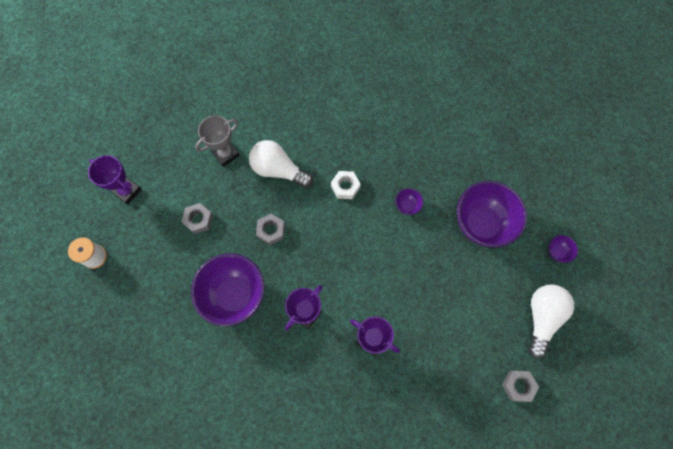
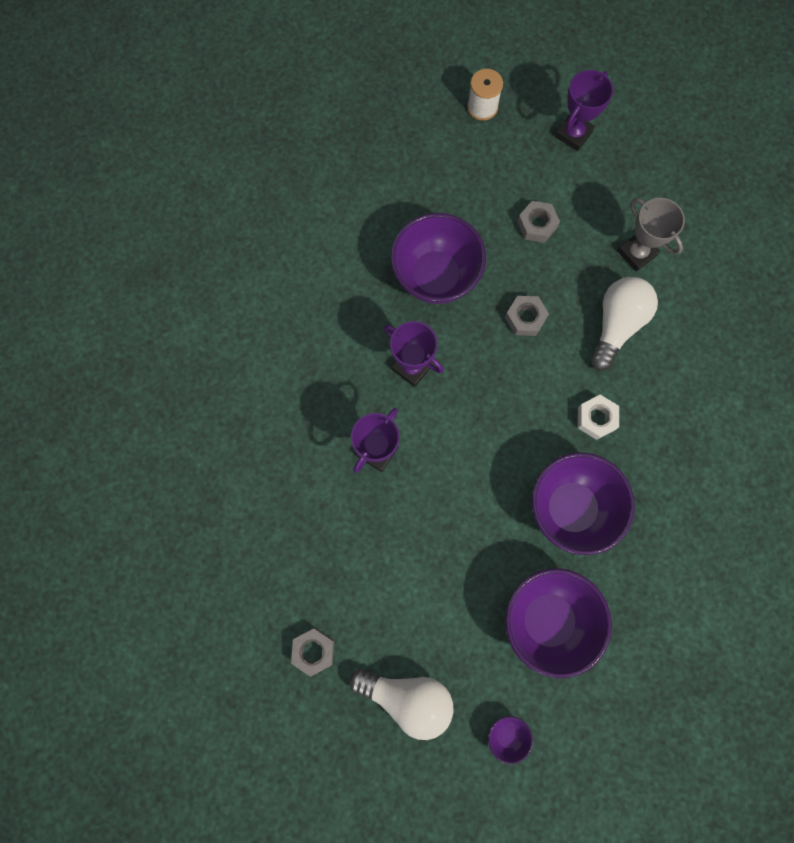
camera: 90 degrees right, 5 degrees up
(407, 206) = (571, 508): purple bowl -> purple bowl, size x2.35

